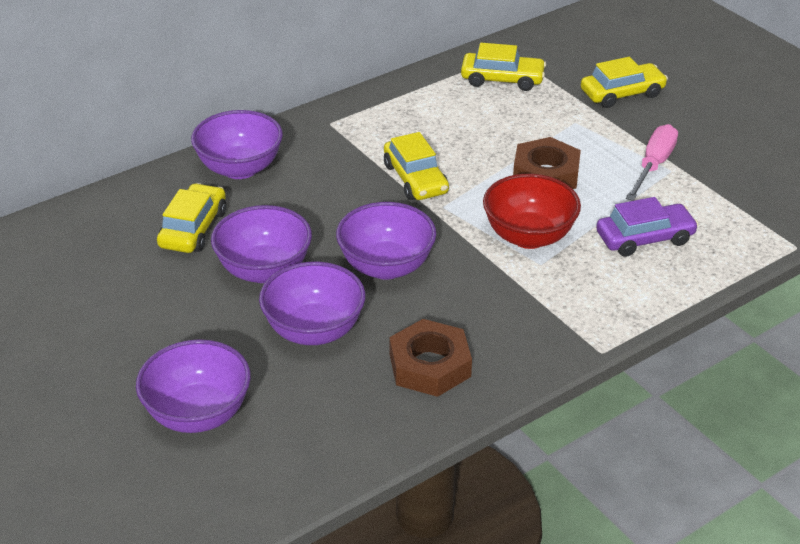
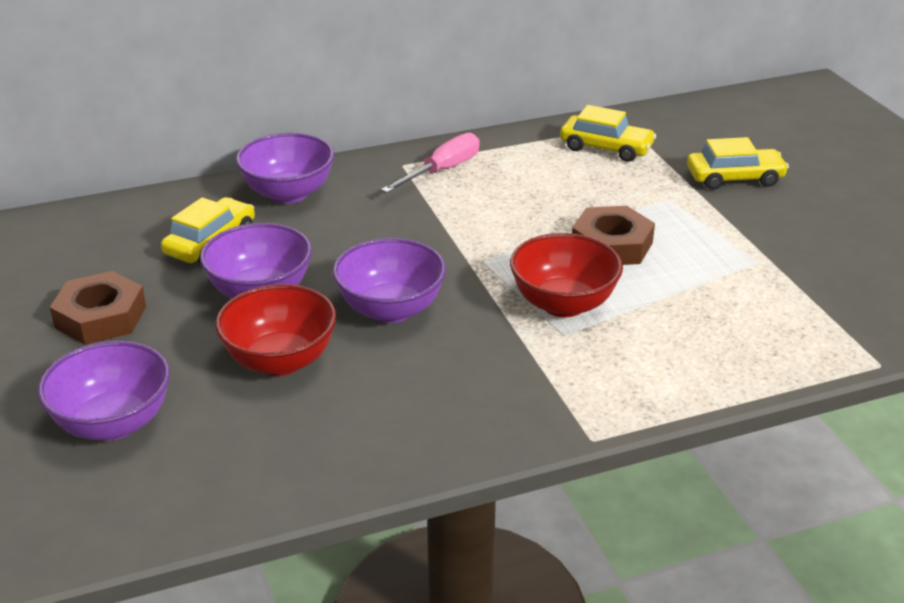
camera: 15 degrees right, 5 degrees down
(314, 330) = (280, 361): purple bowl -> red bowl
(415, 179) = (465, 229): yellow car -> none
(430, 365) = (387, 419): brown nut -> brown nut (101, 317)
(644, 238) = (697, 327): purple car -> none
(653, 165) = (740, 254): pink screwdriver -> pink screwdriver (442, 170)

